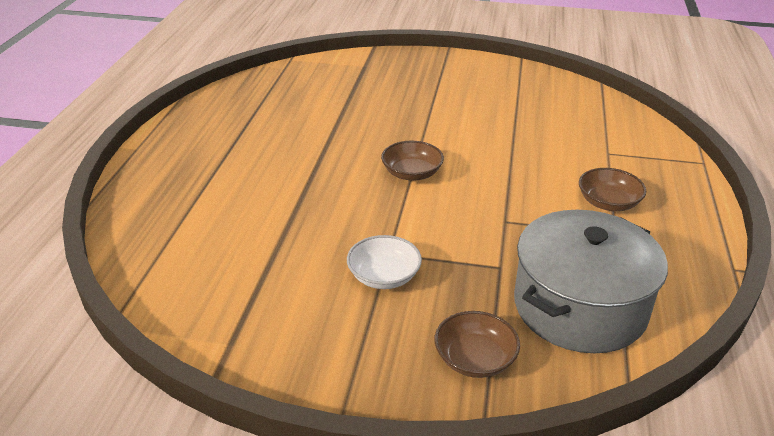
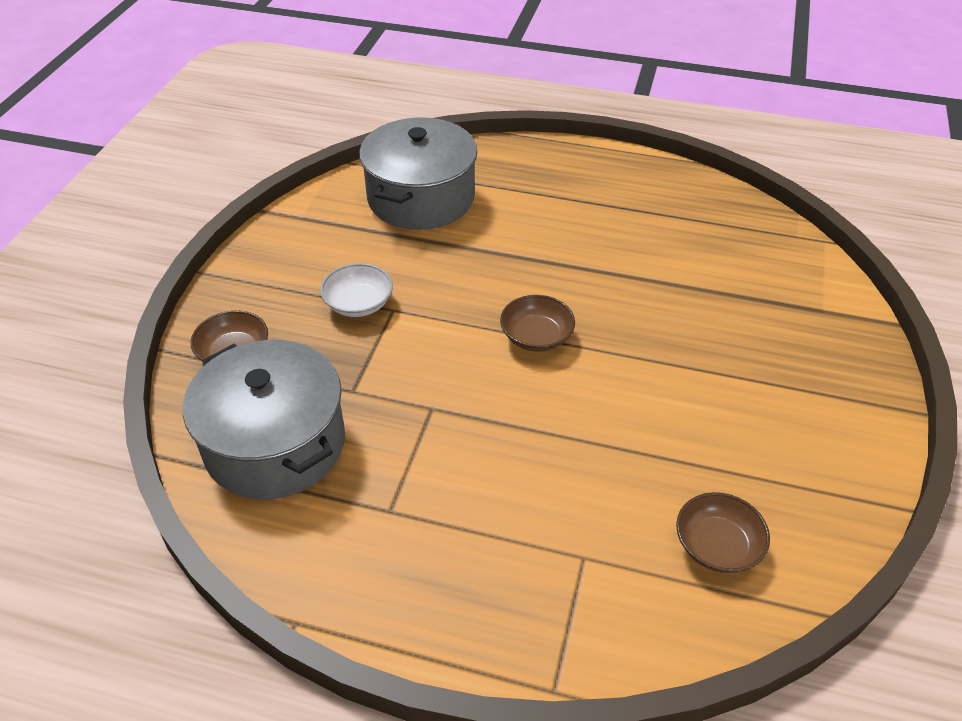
camera: 95 degrees right, 10 degrees up
(207, 249) = (421, 198): none -> grey pot
(608, 202) = (455, 521): brown bowl -> brown bowl (717, 546)

